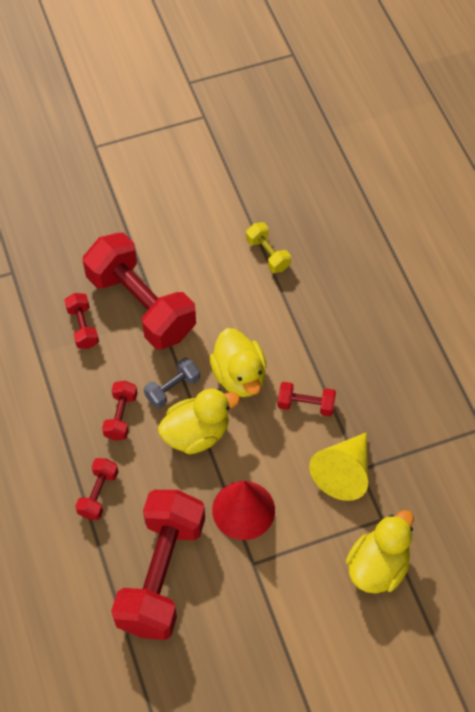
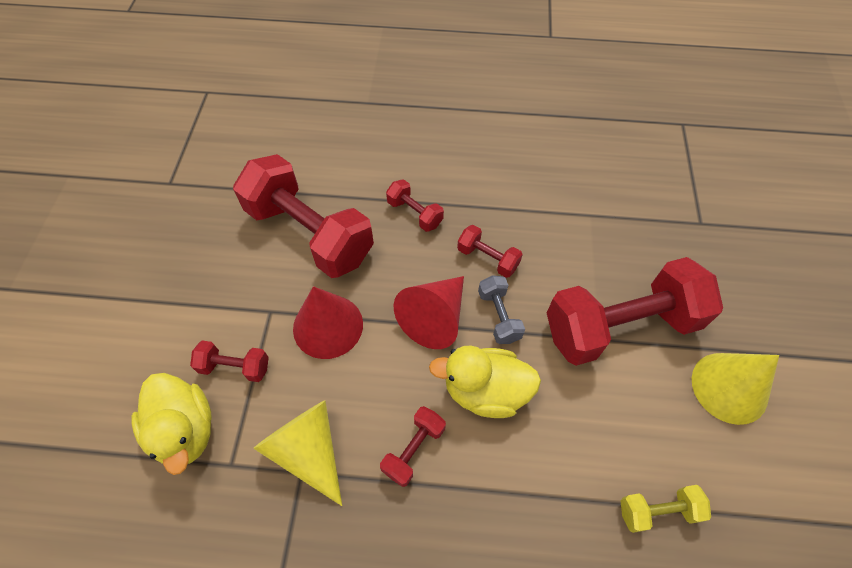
camera: 115 degrees right, 0 degrees up
(83, 327) = (609, 261): red dumbbell -> red dumbbell (235, 367)
(159, 231) = (729, 387): none -> yellow cone
(196, 433) = (435, 318): yellow duck -> red cone

